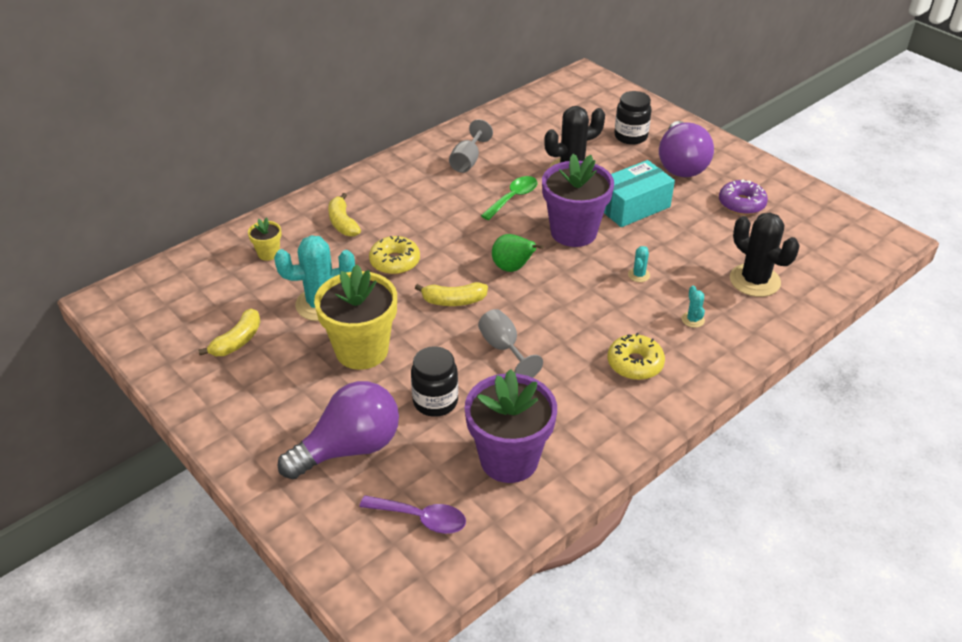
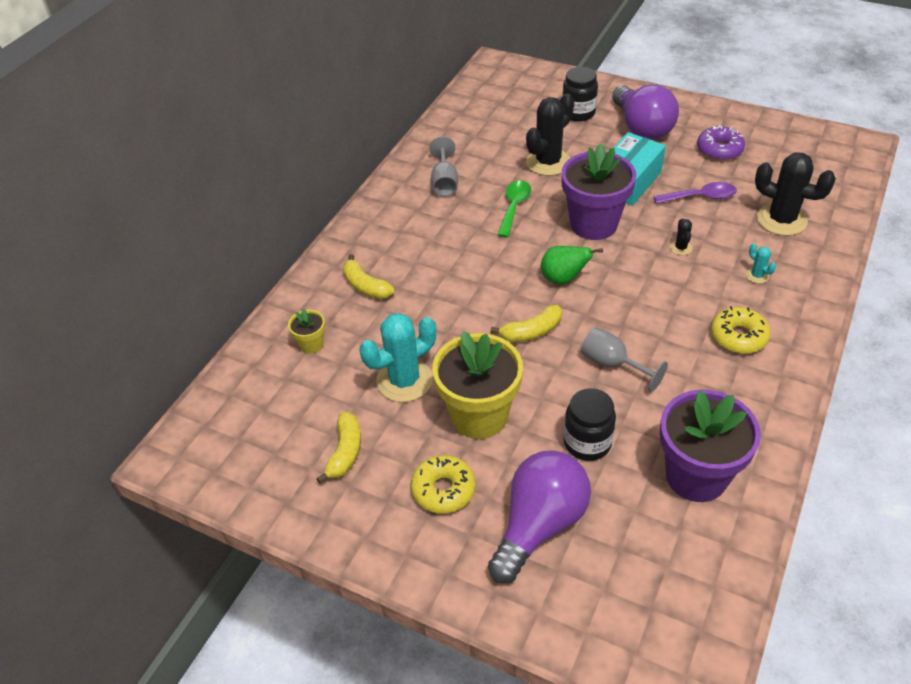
camera: 20 degrees left, 5 degrees up
(395, 262) = (446, 310): yellow donut -> yellow donut (443, 490)
(421, 518) = (659, 570): purple spoon -> purple spoon (701, 197)
(639, 275) = (681, 248): turquoise cactus -> black cactus

